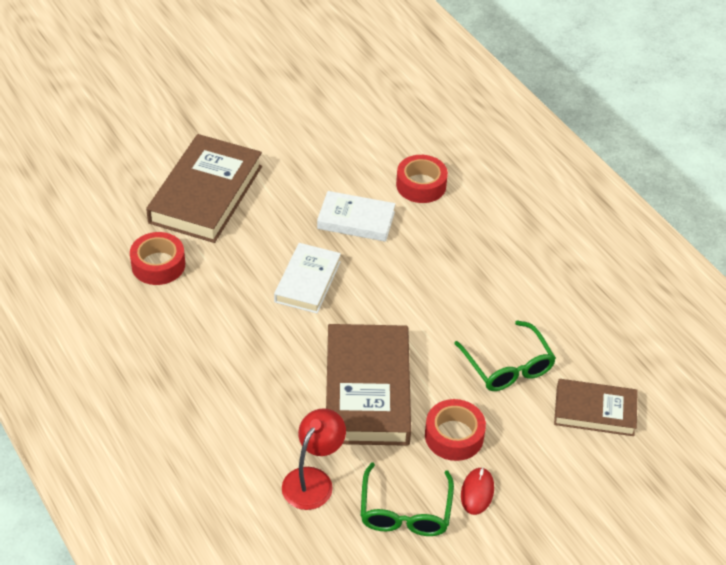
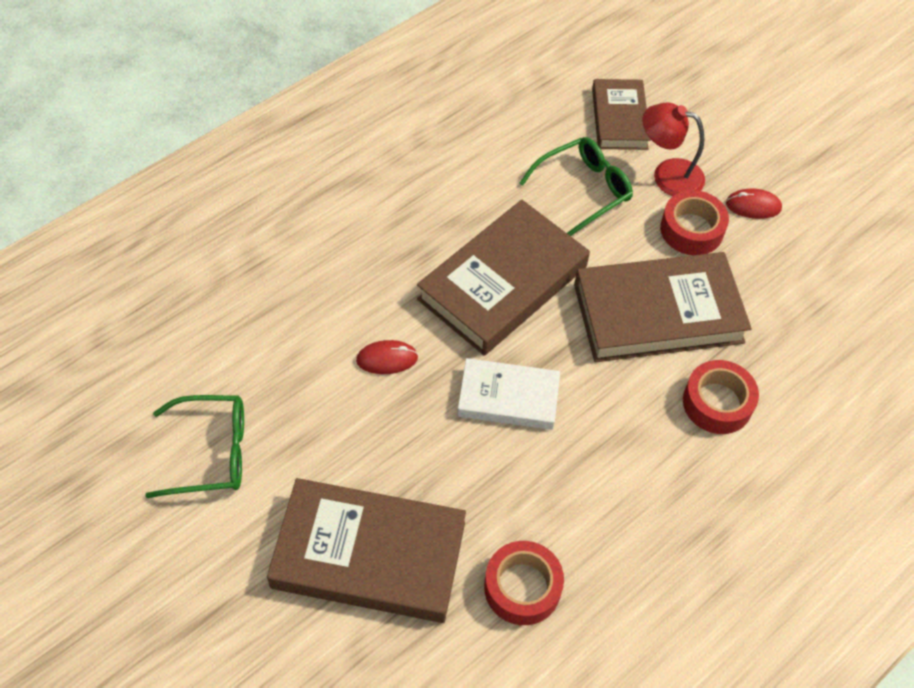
camera: 100 degrees left, 10 degrees up
(313, 480) = (795, 348): red lamp -> red lamp (667, 175)
(356, 220) = (387, 359): white book -> red mouse
(405, 511) = (799, 262): green glasses -> green glasses (211, 453)
(414, 295) = (502, 283): none -> brown book
(421, 185) = (308, 294): red tape -> red tape (717, 403)

